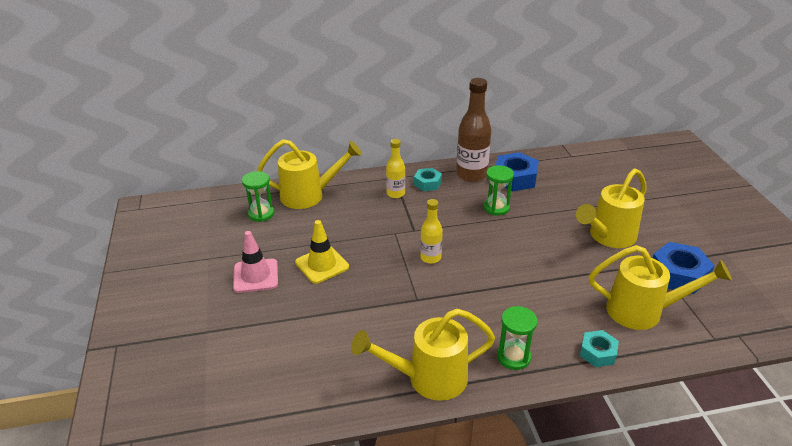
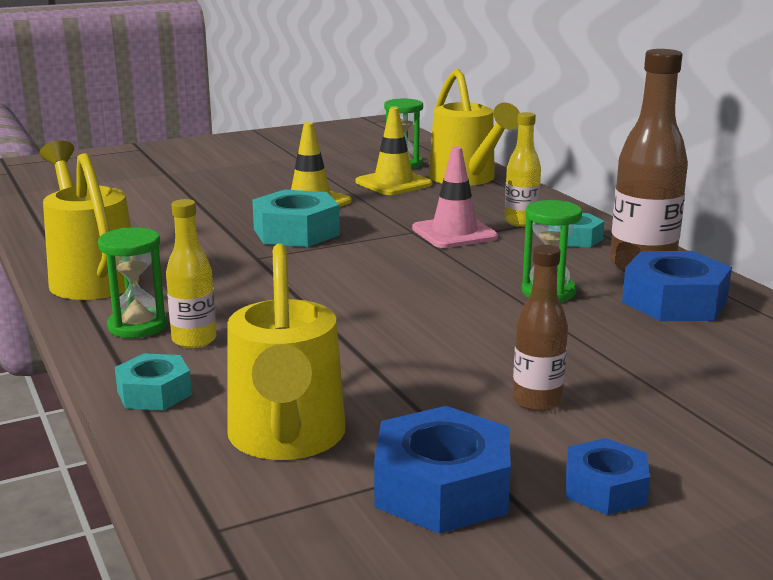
camera: 75 degrees right, 15 degrees down
(255, 276) = (272, 178): pink traffic cone -> pink traffic cone (454, 233)
(301, 224) = (393, 183): none -> yellow traffic cone
(378, 278) = (296, 232): none -> turquoise nut
(430, 258) = (362, 257): yellow bottle -> yellow bottle (194, 340)
(608, 237) = (537, 401): yellow watering can -> brown bottle
(674, 237) = (605, 489): none -> blue nut

